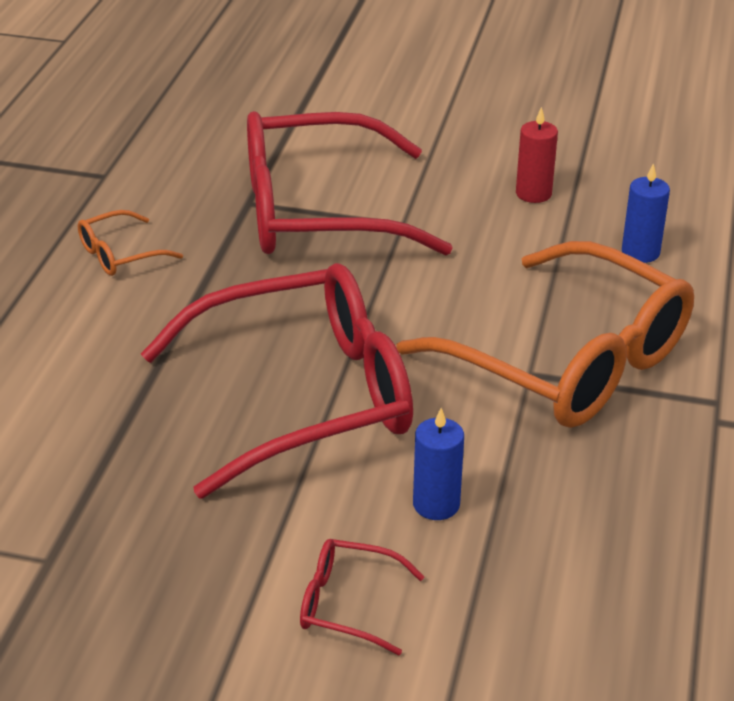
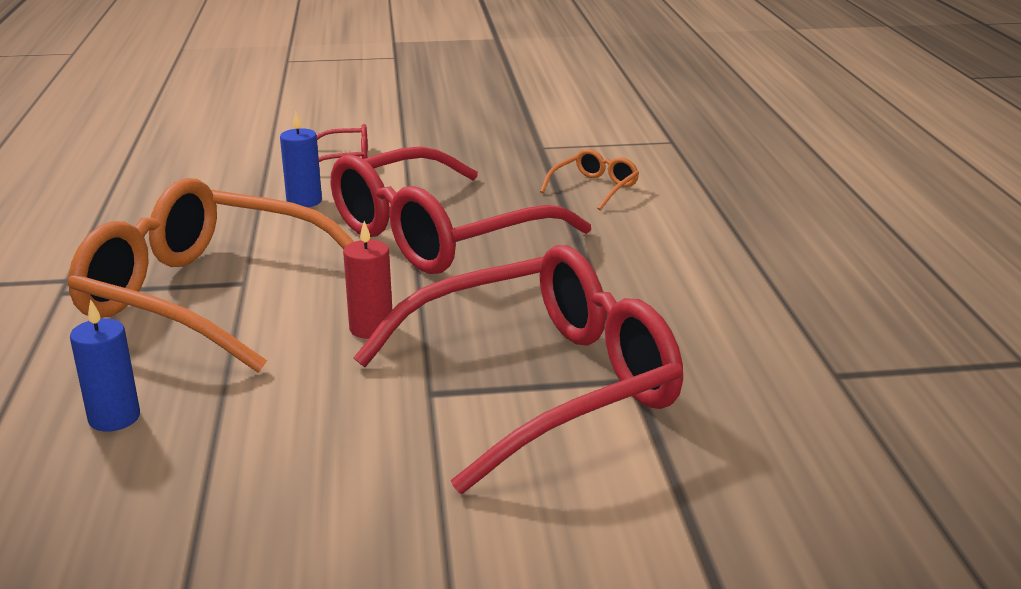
camera: 160 degrees right, 10 degrees down
(120, 254) = (707, 300): orange glasses -> orange glasses (594, 188)
(533, 193) = (266, 472): red candle -> red candle (371, 328)

